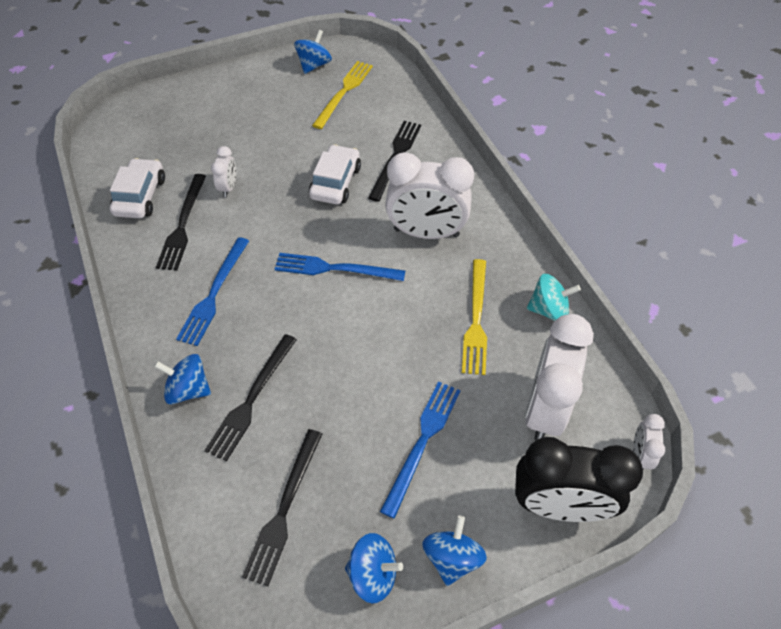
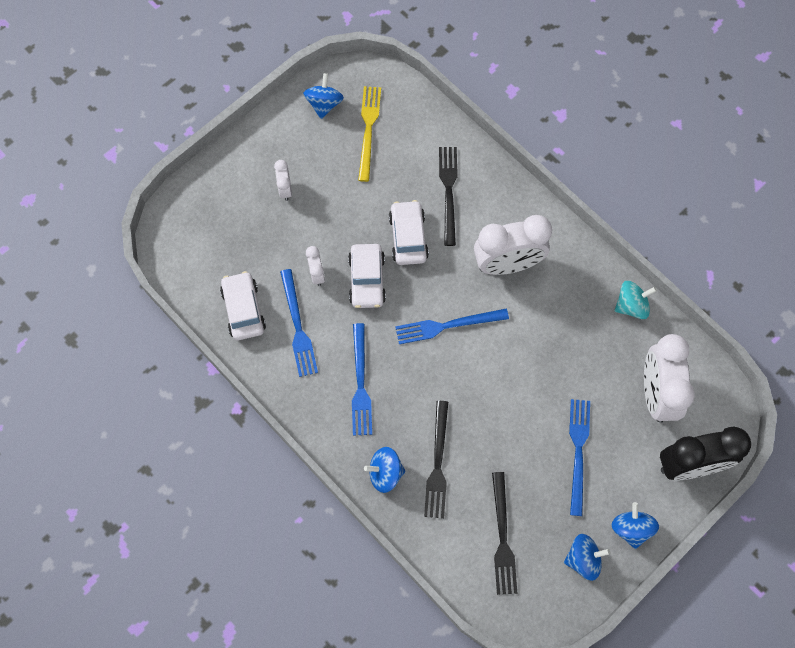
camera: 20 degrees left, 15 degrees up
(183, 225) = (298, 326): black fork -> blue fork
(274, 206) = (367, 280): none -> white car
(476, 320) = (579, 334): yellow fork -> none
(639, 455) = (733, 406): white clock -> white clock (285, 189)

